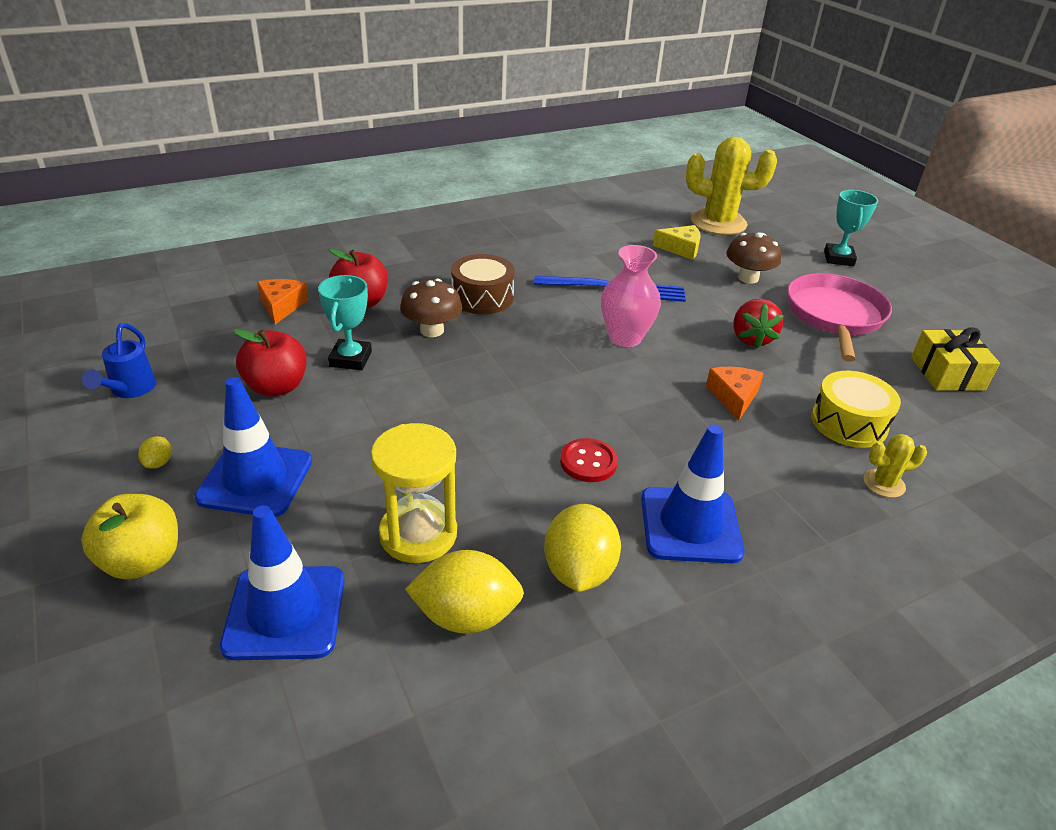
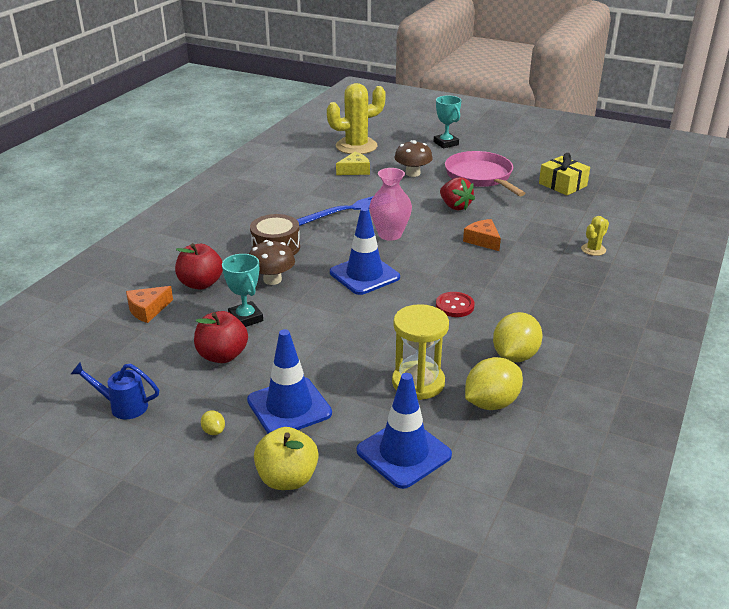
camera: 35 degrees left, 5 degrees down
(130, 390) = (122, 406): blue watering can -> blue watering can turned 135 degrees clockwise
(281, 306) = (148, 310): orange cheese -> orange cheese turned 90 degrees counterclockwise
(578, 571) = (515, 356): yellow lemon -> yellow lemon turned 60 degrees clockwise
(690, 525) = (537, 310): blue traffic cone -> blue traffic cone (364, 275)
(849, 423) = (548, 228): yellow drum -> none

